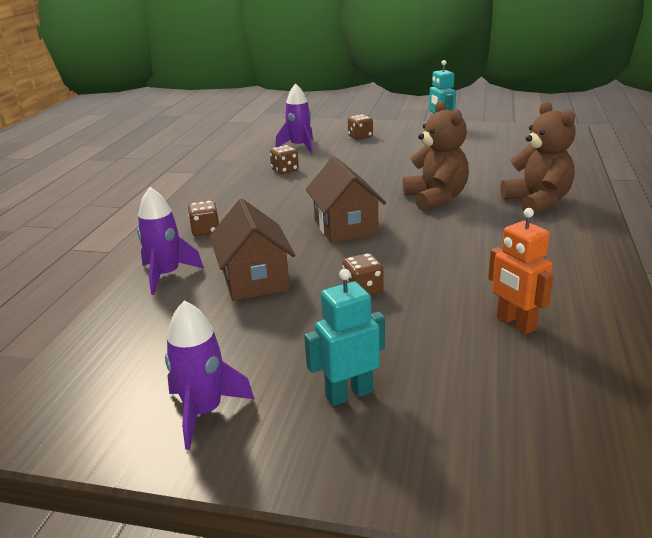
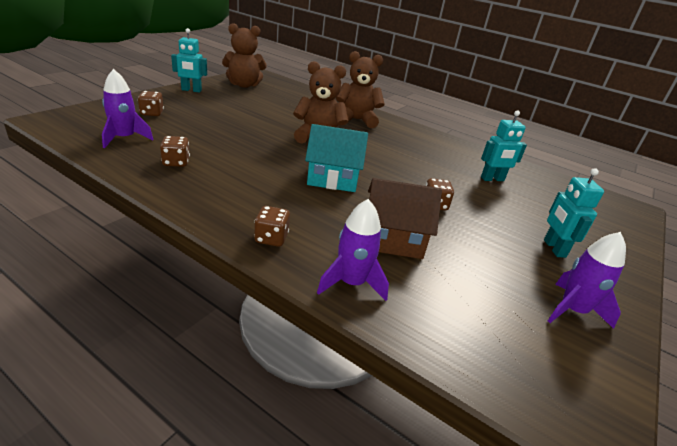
camera: 75 degrees left, 5 degrees up
(345, 227) = (333, 179): brown house -> turquoise house
(508, 136) = (244, 85): none -> brown teddy bear
(515, 323) = (492, 179): orange robot -> turquoise robot

